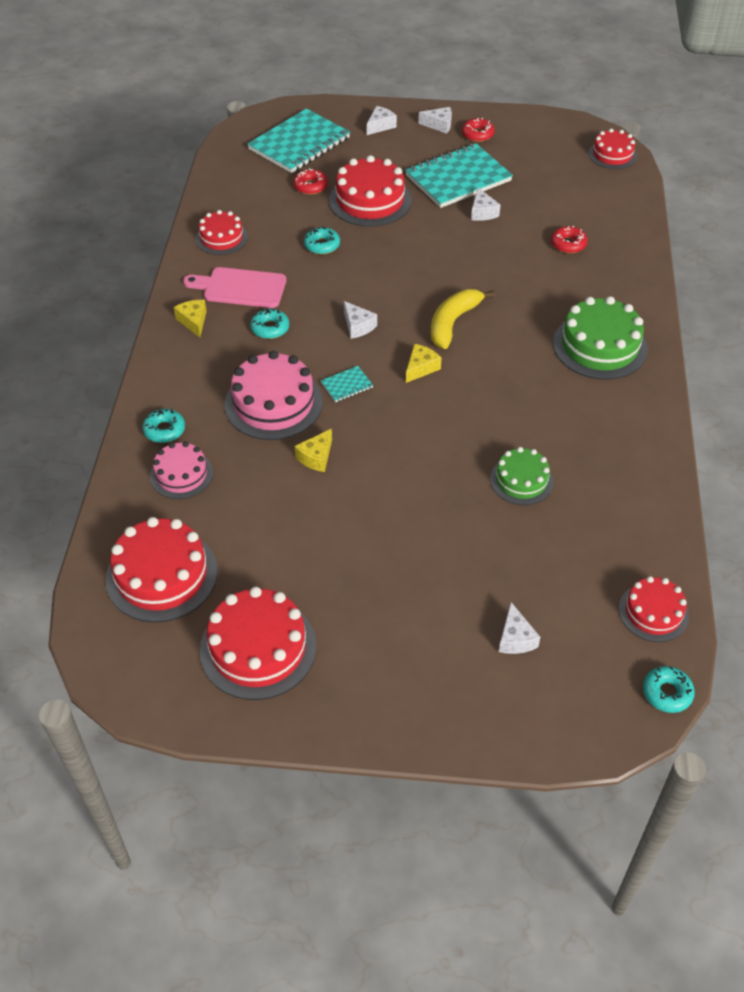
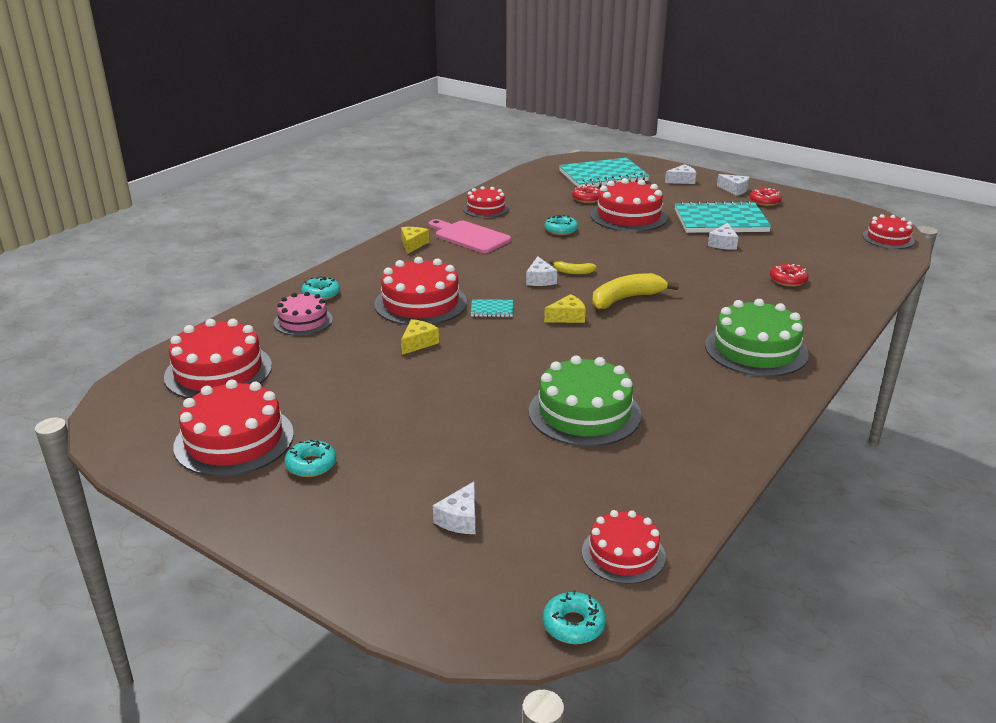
camera: 30 degrees right, 20 degrees down
(270, 328) = (467, 263): turquoise donut -> turquoise donut (311, 465)
(273, 403) = (420, 303): pink cake -> red cake
(316, 457) = (418, 343): yellow cheese -> yellow cheese turned 150 degrees clockwise
(380, 303) = (573, 272): none -> yellow banana
(521, 480) = (584, 413): green cake -> green cake, size x1.65

